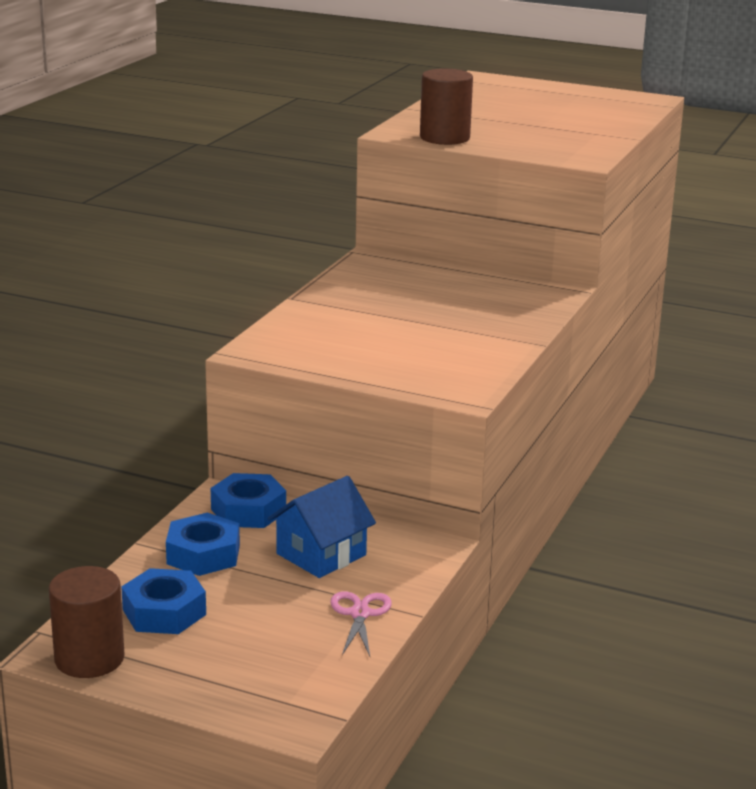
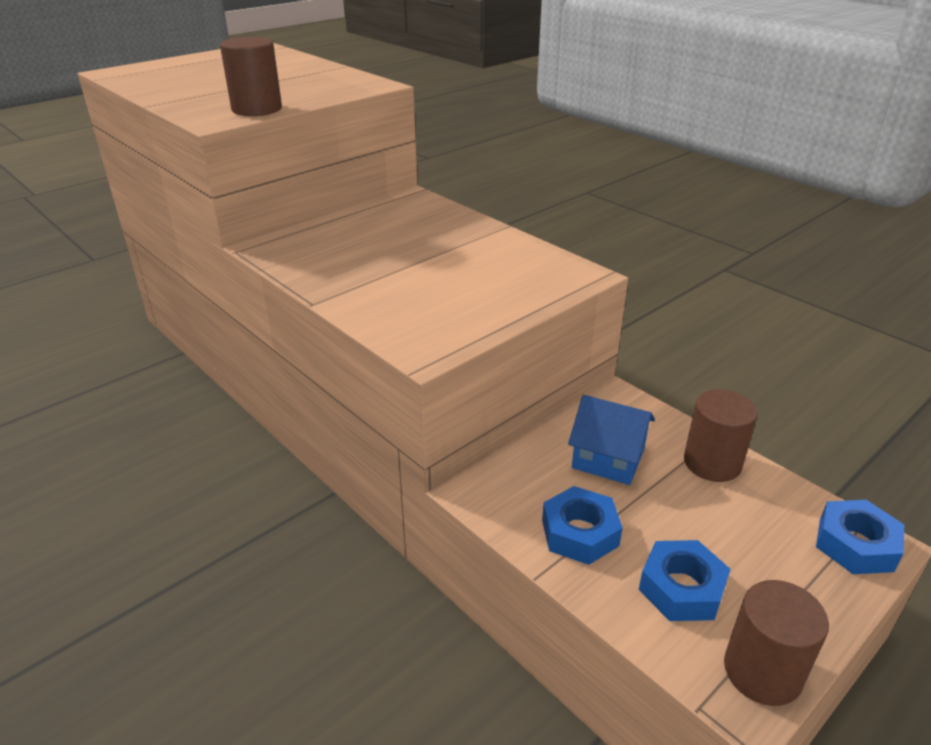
camera: 65 degrees left, 10 degrees up
(248, 510) = (509, 482): blue nut -> blue nut (855, 545)
(321, 554) = (608, 458): blue house -> blue house turned 45 degrees counterclockwise
(360, 614) = (712, 463): pink scissors -> brown cylinder

